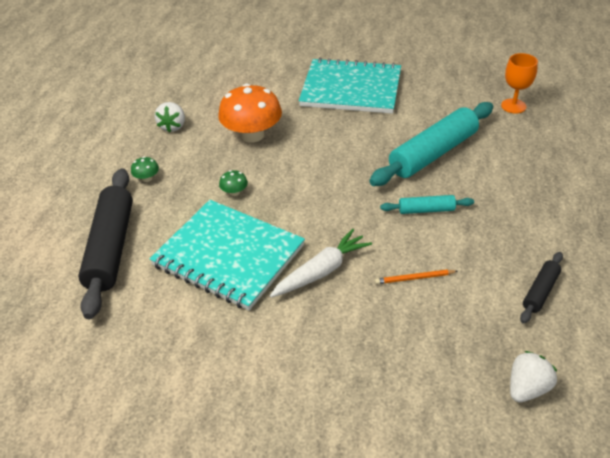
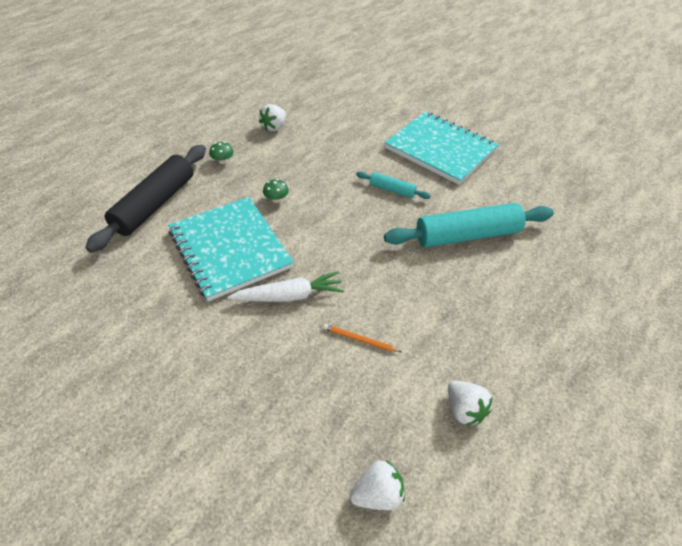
camera: 25 degrees right, 5 degrees up
(252, 135) = (328, 157): orange mushroom -> none
(426, 210) = (420, 283): turquoise rolling pin -> turquoise rolling pin (392, 190)
(513, 106) = (580, 222): orange goblet -> none
(540, 291) = (464, 410): black rolling pin -> white strawberry

